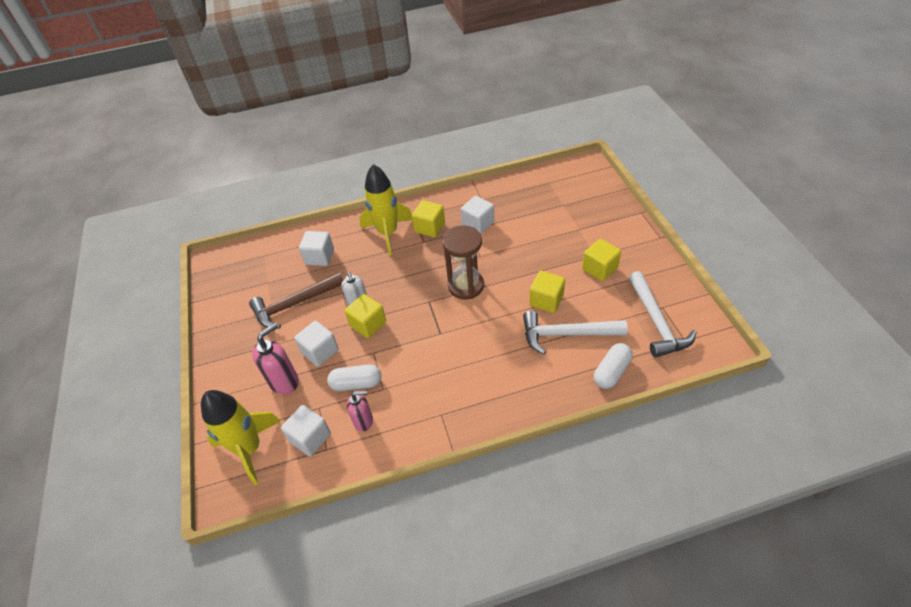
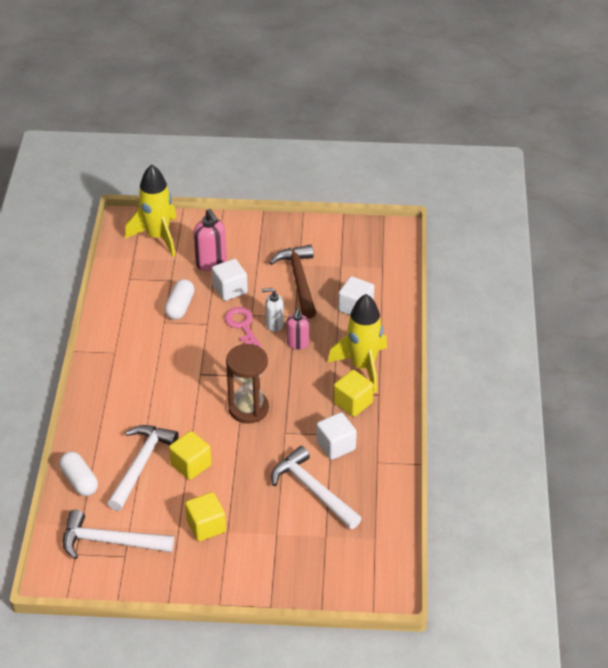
camera: 105 degrees right, 5 degrees down
(310, 437) = (145, 271): white cube -> none
(363, 421) = (140, 304): pink soap dispenser -> pink soap dispenser (297, 344)
(368, 324) = (242, 326): yellow cube -> pink key
(527, 223) = (313, 490): none -> white hammer

